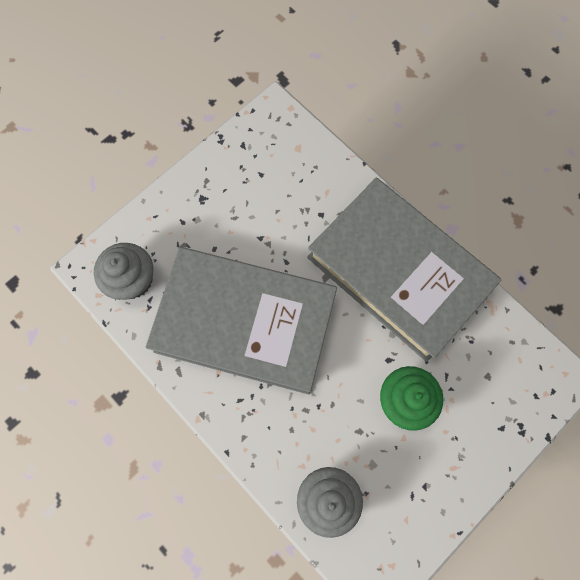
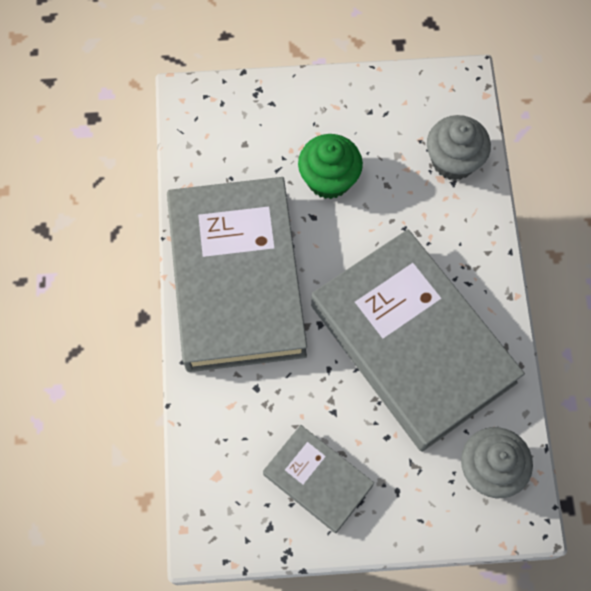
camera: 140 degrees left, 5 degrees down
(236, 191) = (317, 480): none -> grey book

